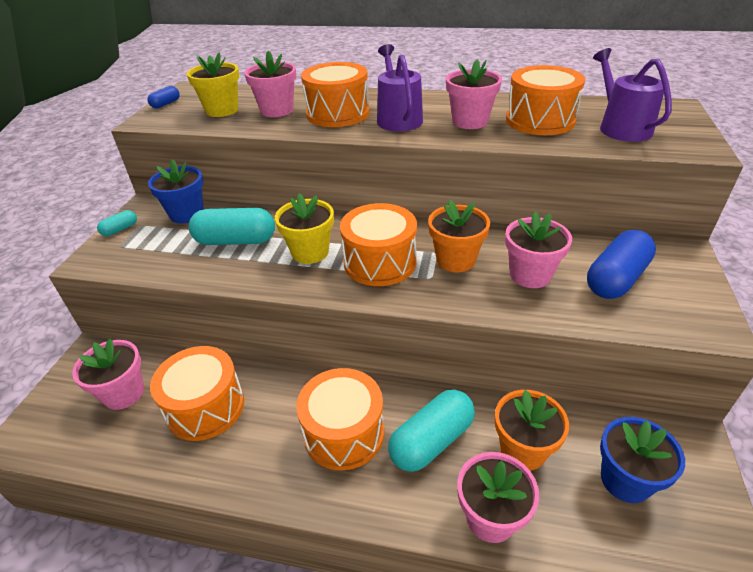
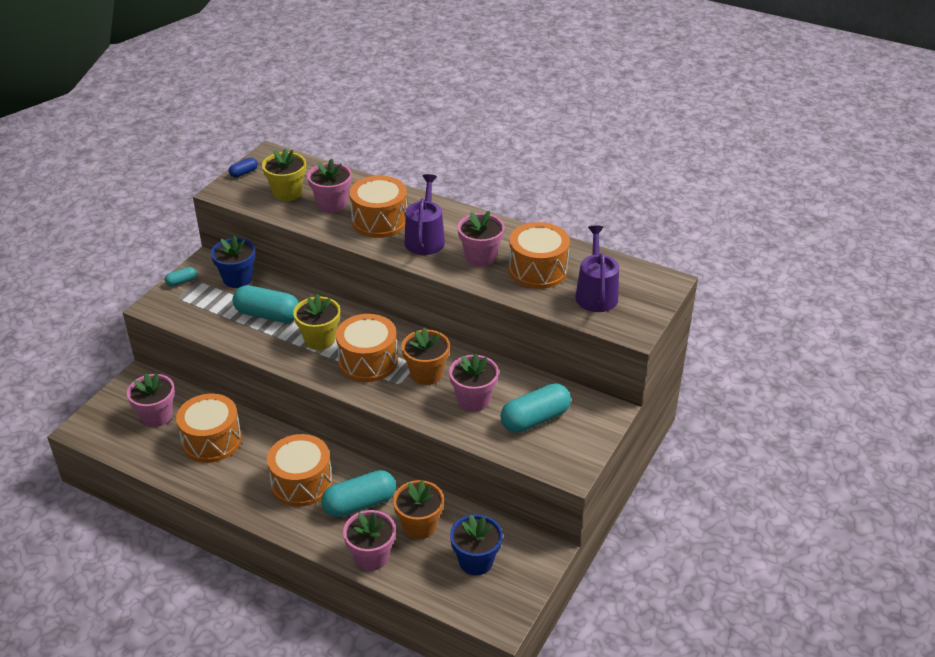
camera: 15 degrees right, 0 degrees up
(616, 279) = (535, 419): blue capsule -> turquoise capsule

